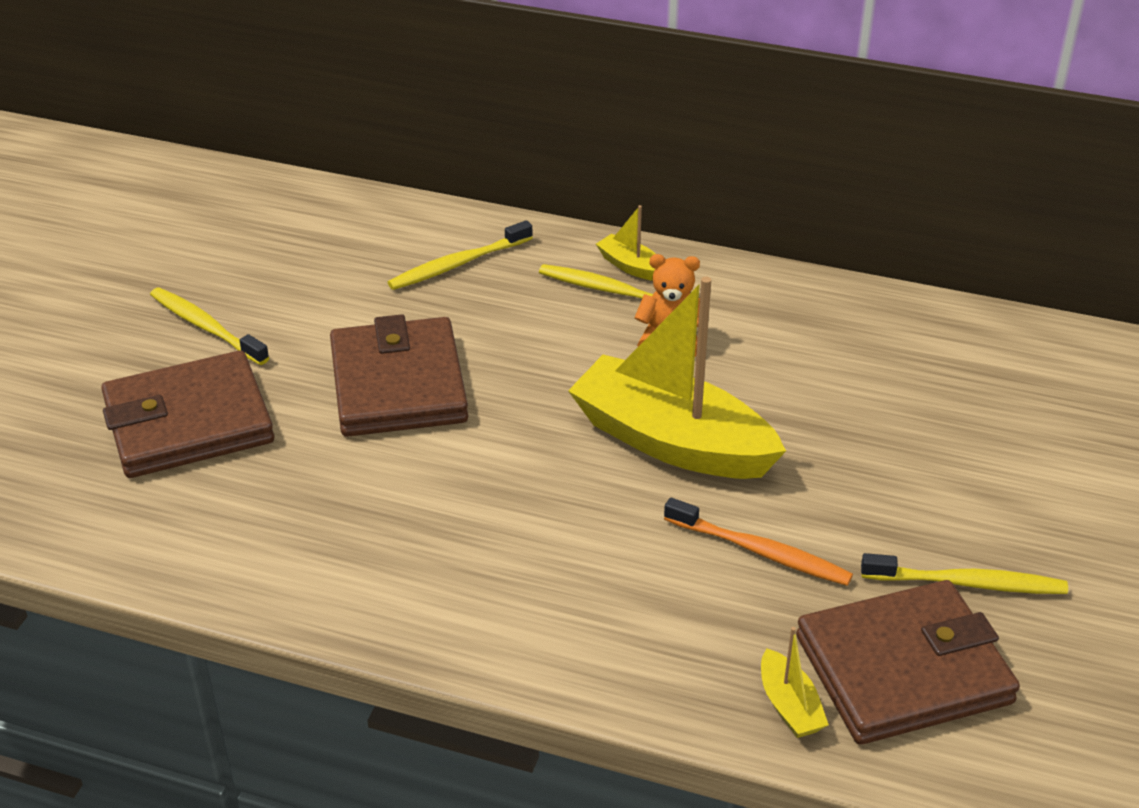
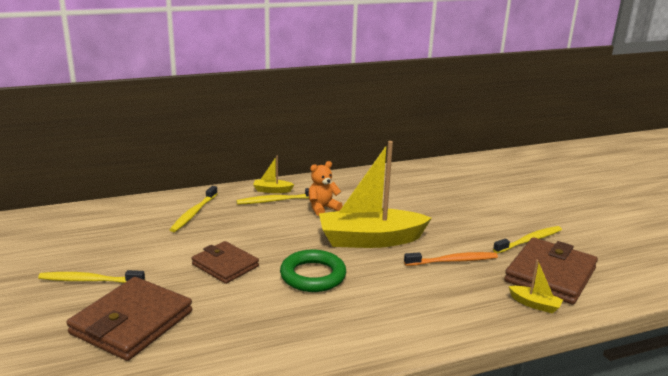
camera: 40 degrees left, 15 degrees down
(398, 384) = (225, 265): brown wallet -> brown wallet, size x0.64
(499, 465) = (313, 275): none -> green ring

